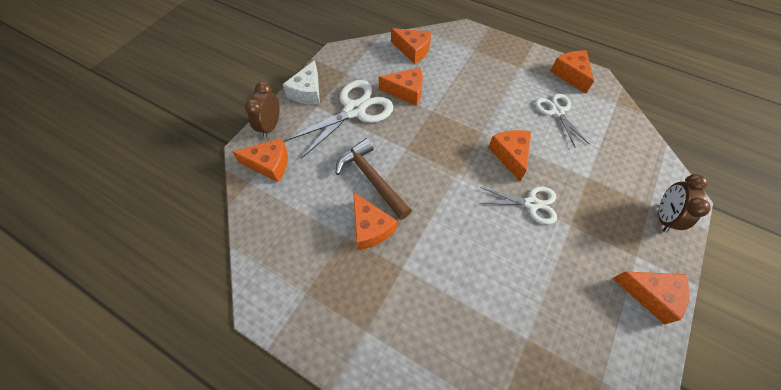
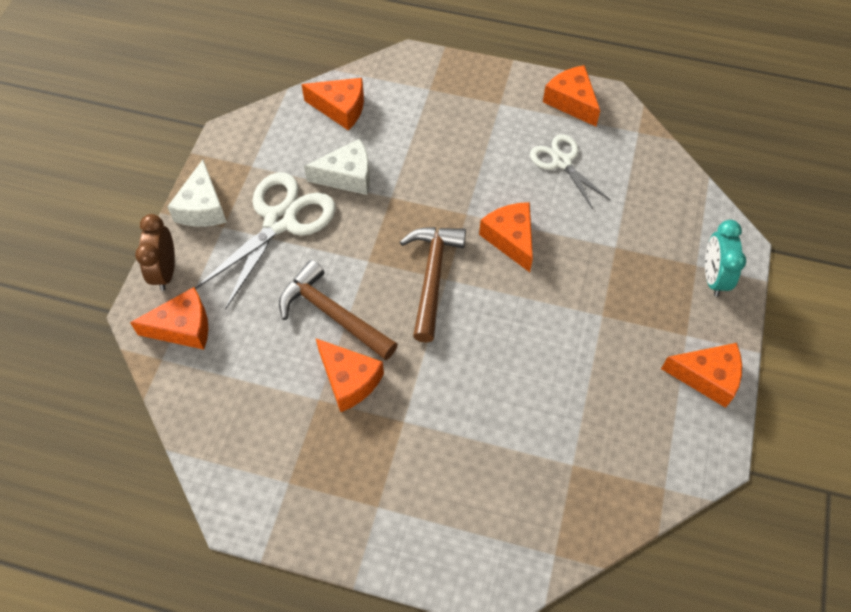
camera: 15 degrees left, 0 degrees up
(406, 91) = (347, 176): orange cheese -> white cheese
(448, 169) = (432, 277): none -> brown hammer
(531, 204) = (549, 299): white scissors -> none
(663, 217) = (713, 277): brown clock -> turquoise clock

